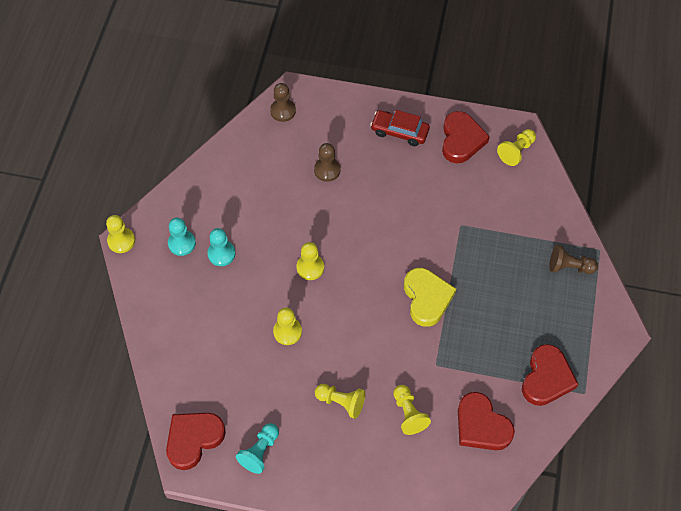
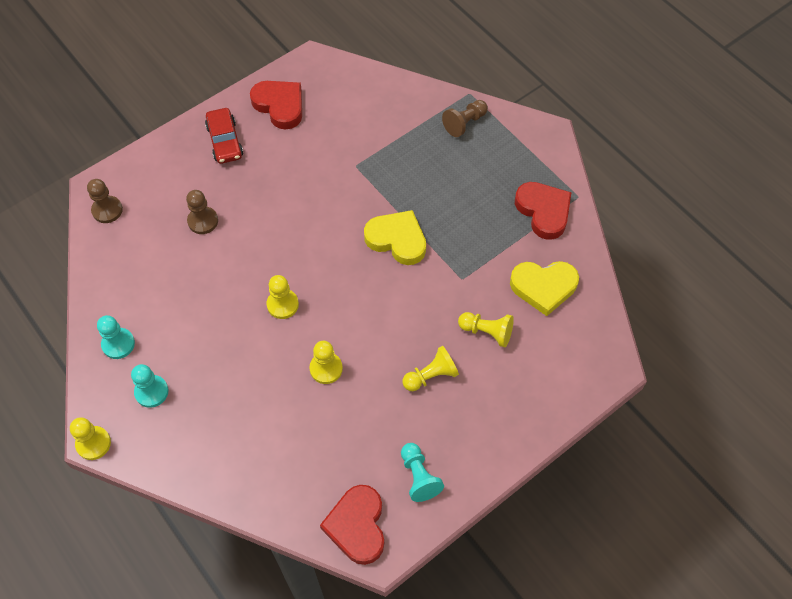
camera: 50 degrees left, 0 degrees up
(221, 254) = (196, 366): turquoise pawn -> turquoise pawn (118, 344)
(399, 132) = (225, 141): red car -> red car turned 75 degrees counterclockwise
(481, 425) = (543, 287): red heart -> yellow heart
(516, 151) = (330, 78): yellow pawn -> none

